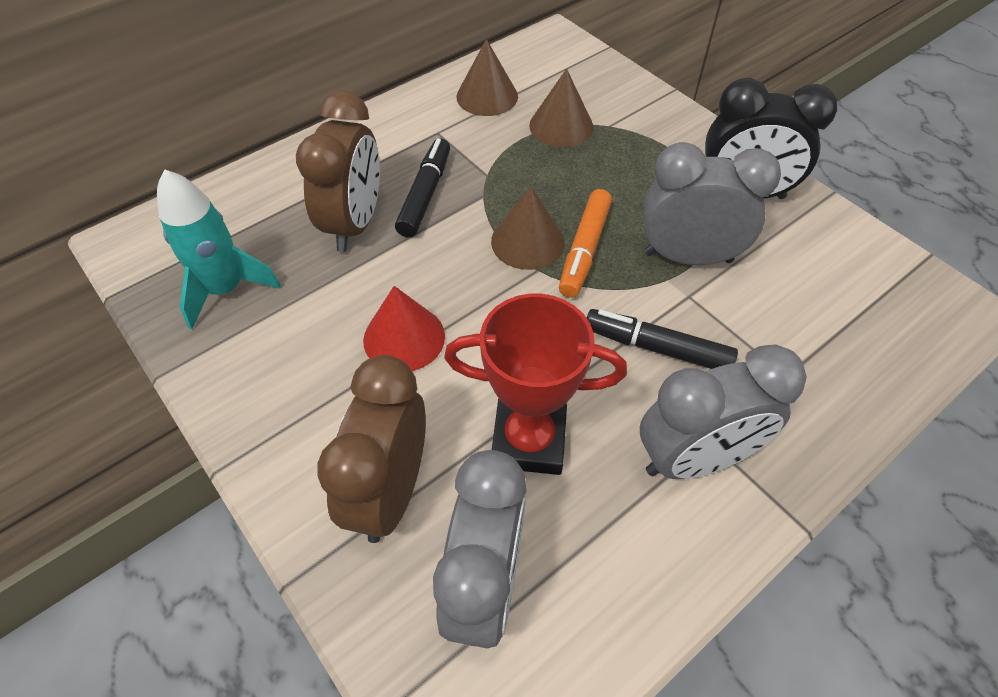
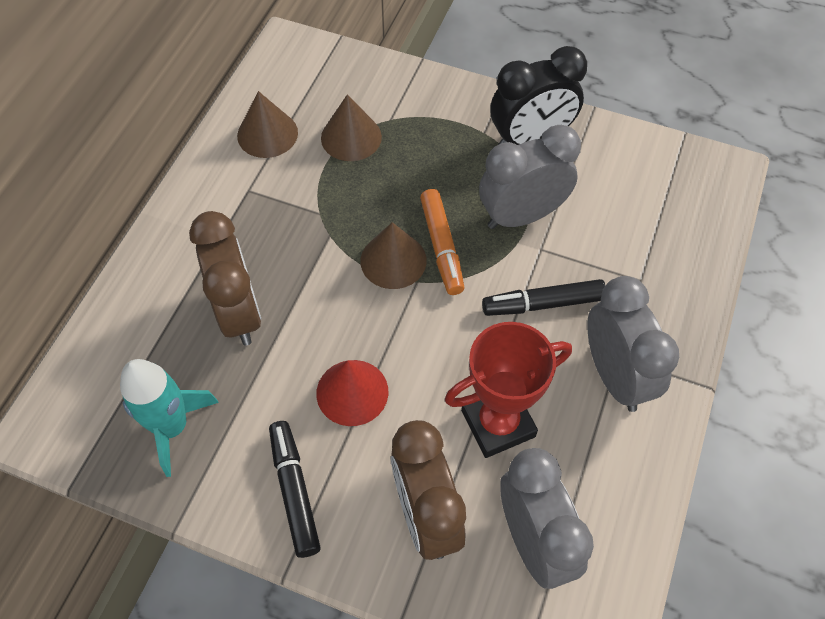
camera: 30 degrees left, 5 degrees up
(425, 195) = (280, 257): black marker -> black marker (294, 491)
(694, 458) = (615, 376): grey clock -> grey clock turned 60 degrees counterclockwise

